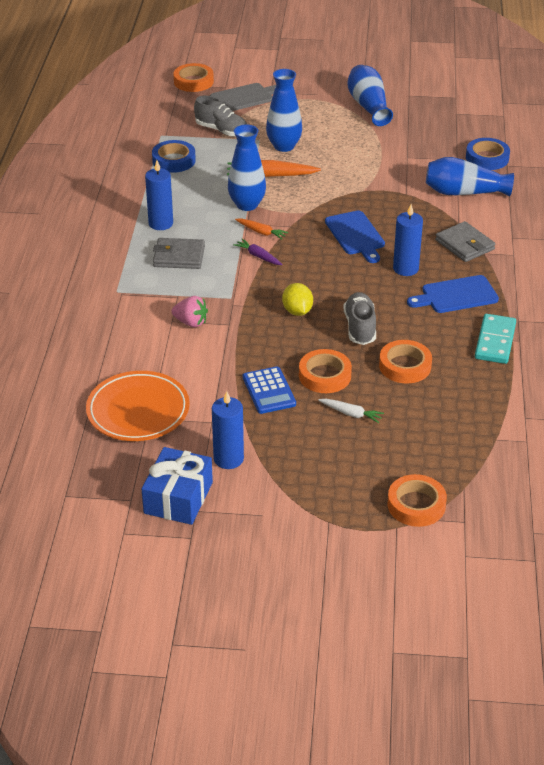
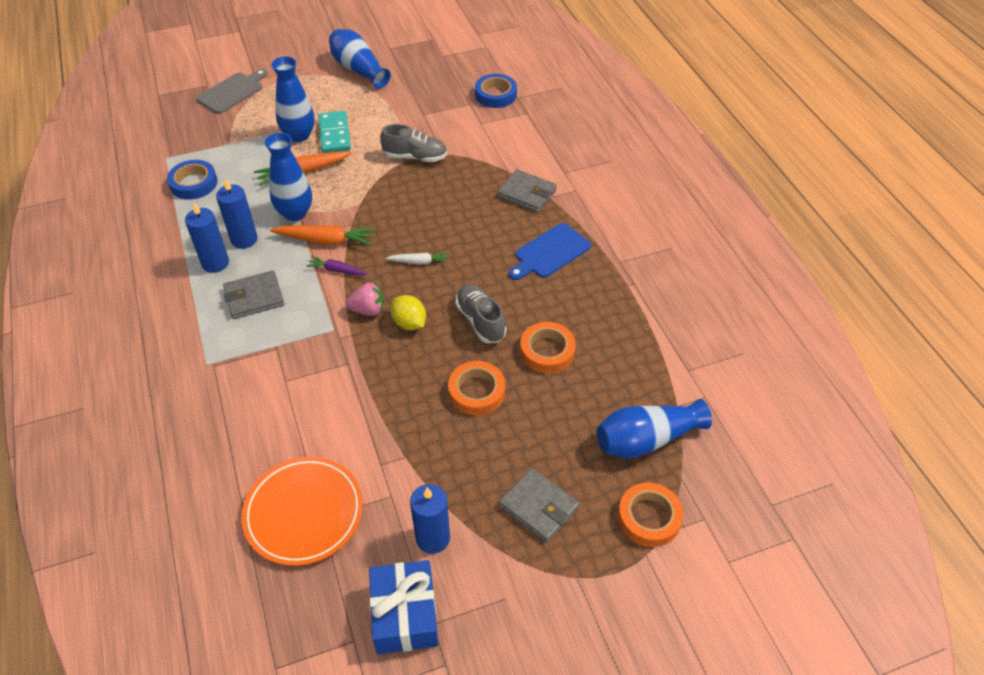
camera: 25 degrees left, 10 degrees up
(191, 322) = (306, 375): pink strawberry -> pink strawberry (368, 310)
(193, 81) = (171, 87): orange tape -> none
(221, 130) = (227, 135): grey shoe -> grey shoe (415, 157)
(261, 232) = (326, 241): orange carrot -> orange carrot, size x1.71
(269, 391) = (430, 432): blue calculator -> none
(327, 468) = (539, 507): none -> grey wallet
(351, 414) = (526, 429): white carrot -> white carrot (419, 262)
(356, 235) = (420, 215): blue cutting board -> none
(405, 268) = (487, 238): blue candle -> blue candle (244, 239)
(464, 192) = (495, 137): blue vase -> blue vase (646, 439)
(495, 341) = (613, 292): turquoise domino -> turquoise domino (334, 134)

